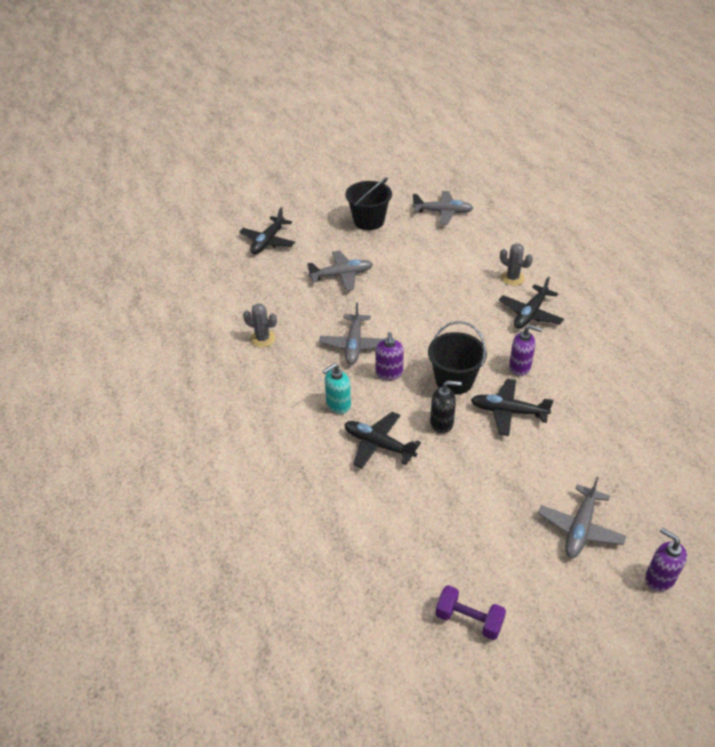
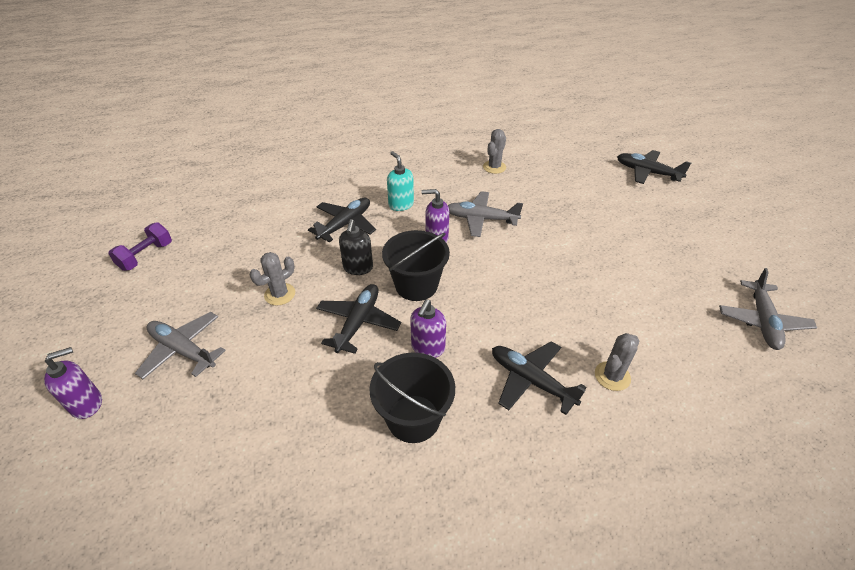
camera: 95 degrees right, 0 degrees up
(342, 275) = (595, 218): grey plane -> none
(369, 221) = (712, 246): black bucket -> black bucket (413, 418)
(492, 474) = (280, 294): none -> grey cactus

